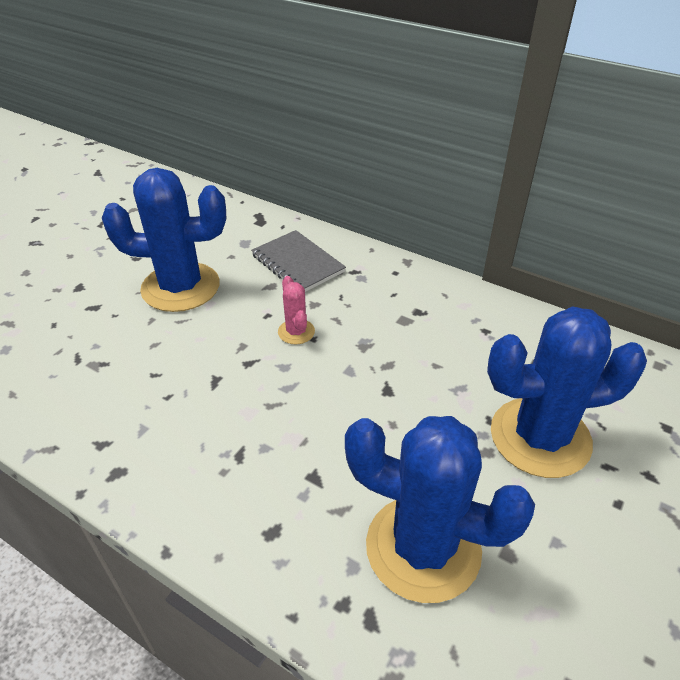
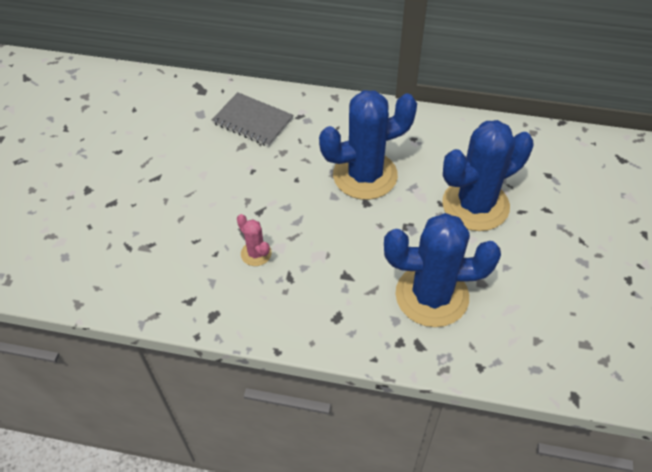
camera: 20 degrees left, 10 degrees up
(180, 287) = (171, 167): blue cactus -> blue cactus (365, 175)
(296, 332) = (281, 178): pink cactus -> pink cactus (256, 253)

